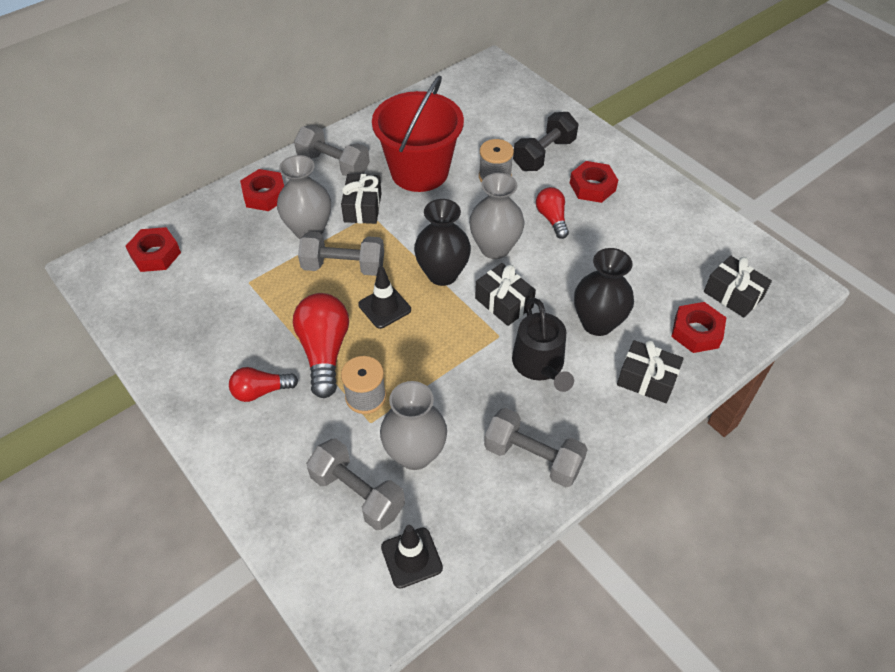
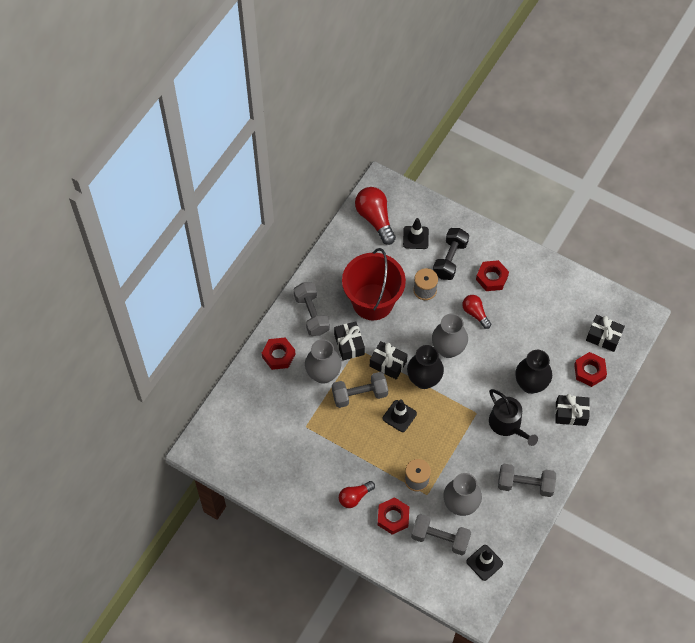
camera: 20 degrees left, 10 degrees up
(155, 254) = (233, 426): red nut -> red nut (393, 517)
(324, 351) = (378, 459): red light bulb -> red light bulb (375, 219)
(333, 164) = (311, 314): grey dumbbell -> grey dumbbell turned 60 degrees clockwise
(504, 303) = (470, 388): black gift -> black gift (388, 364)
(509, 123) = (415, 237): none -> black traffic cone

